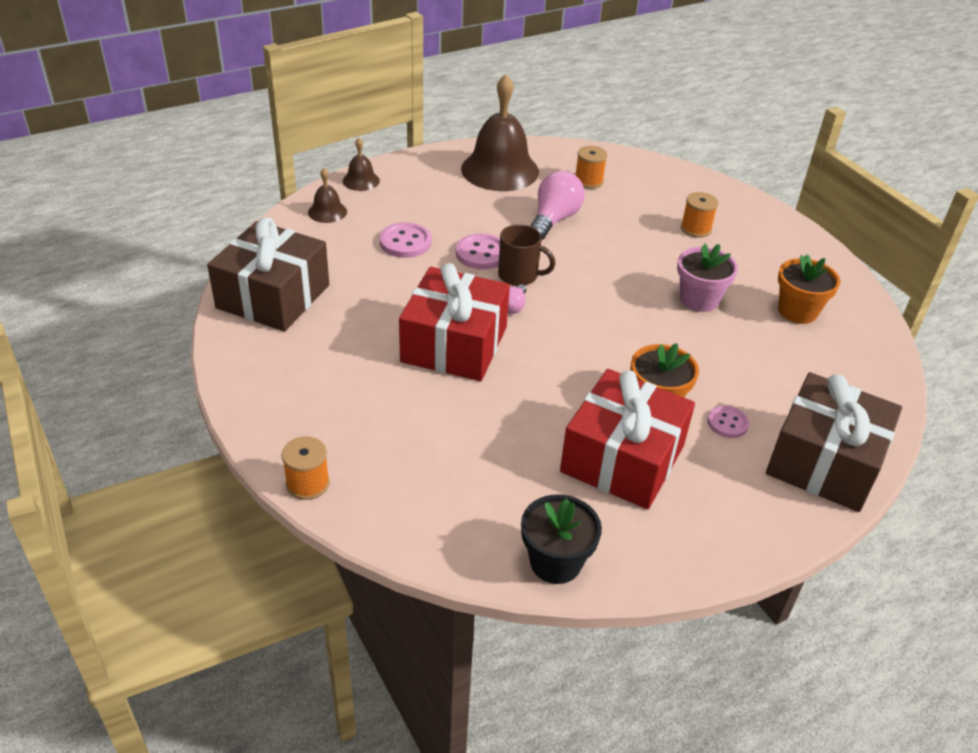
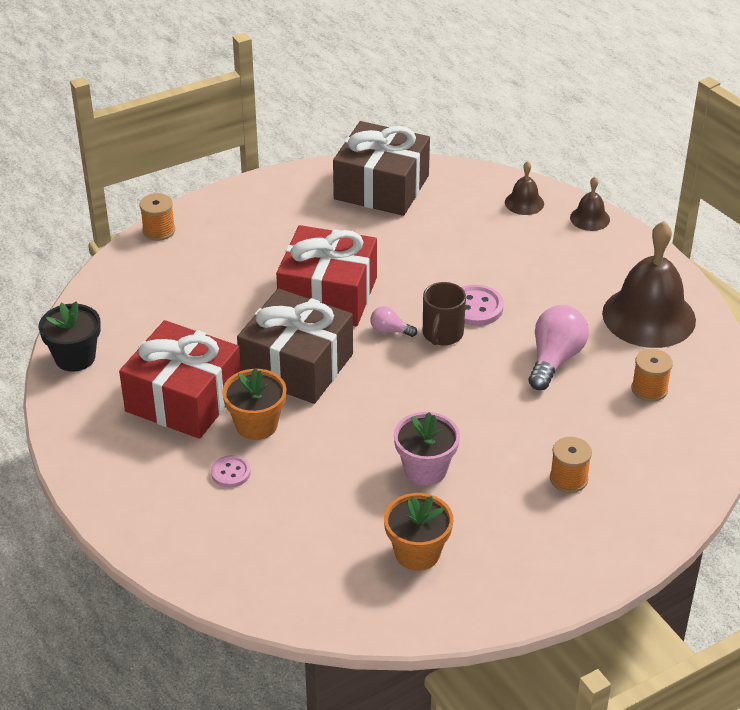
camera: 90 degrees right, 0 degrees up
(405, 242) = (483, 256): pink button -> none
(554, 220) = (554, 359): pink light bulb -> pink light bulb turned 90 degrees counterclockwise
(824, 461) = (180, 537): brown gift -> brown gift (297, 365)

